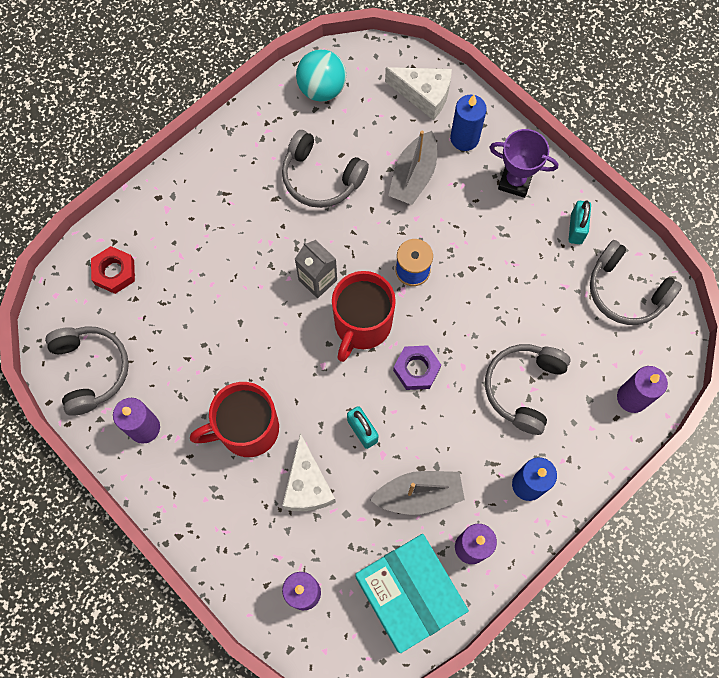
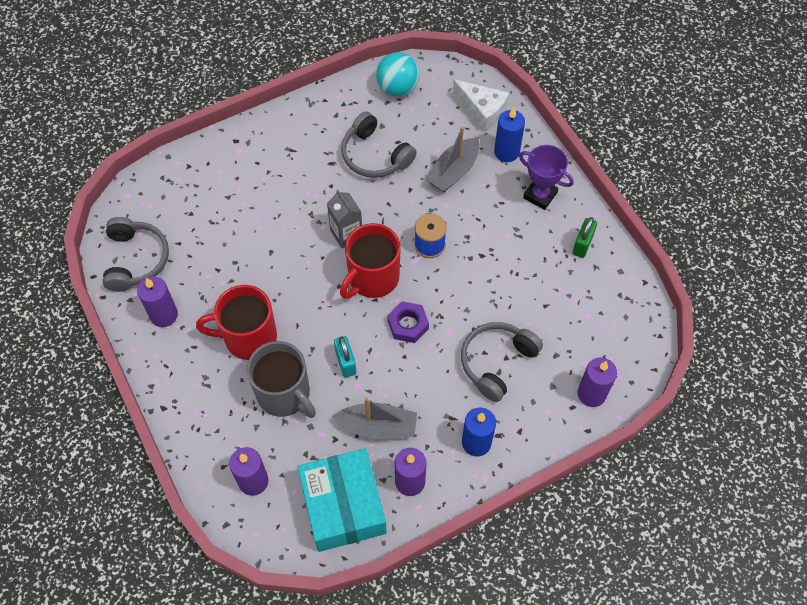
camera: 15 degrees right, 10 degrees down
(114, 272) = (181, 189): red nut -> none
(307, 485) = (284, 394): white cheese -> grey mug
(576, 229) = (582, 245): turquoise padlock -> green padlock
(626, 291) = (612, 305): grey headphones -> none

